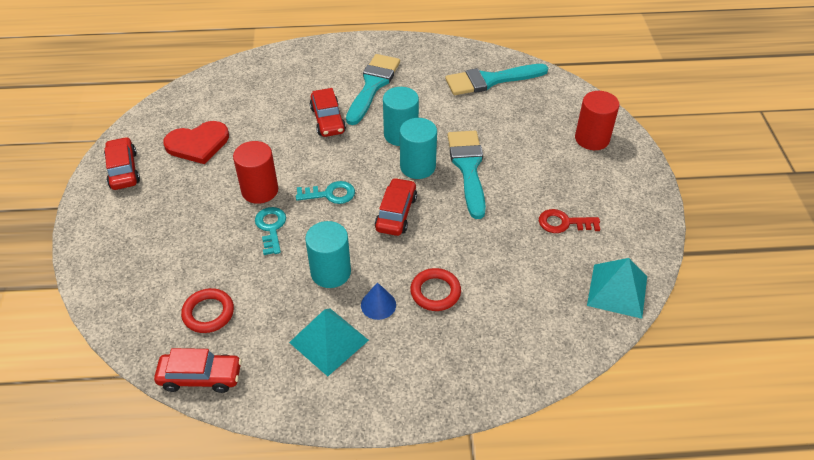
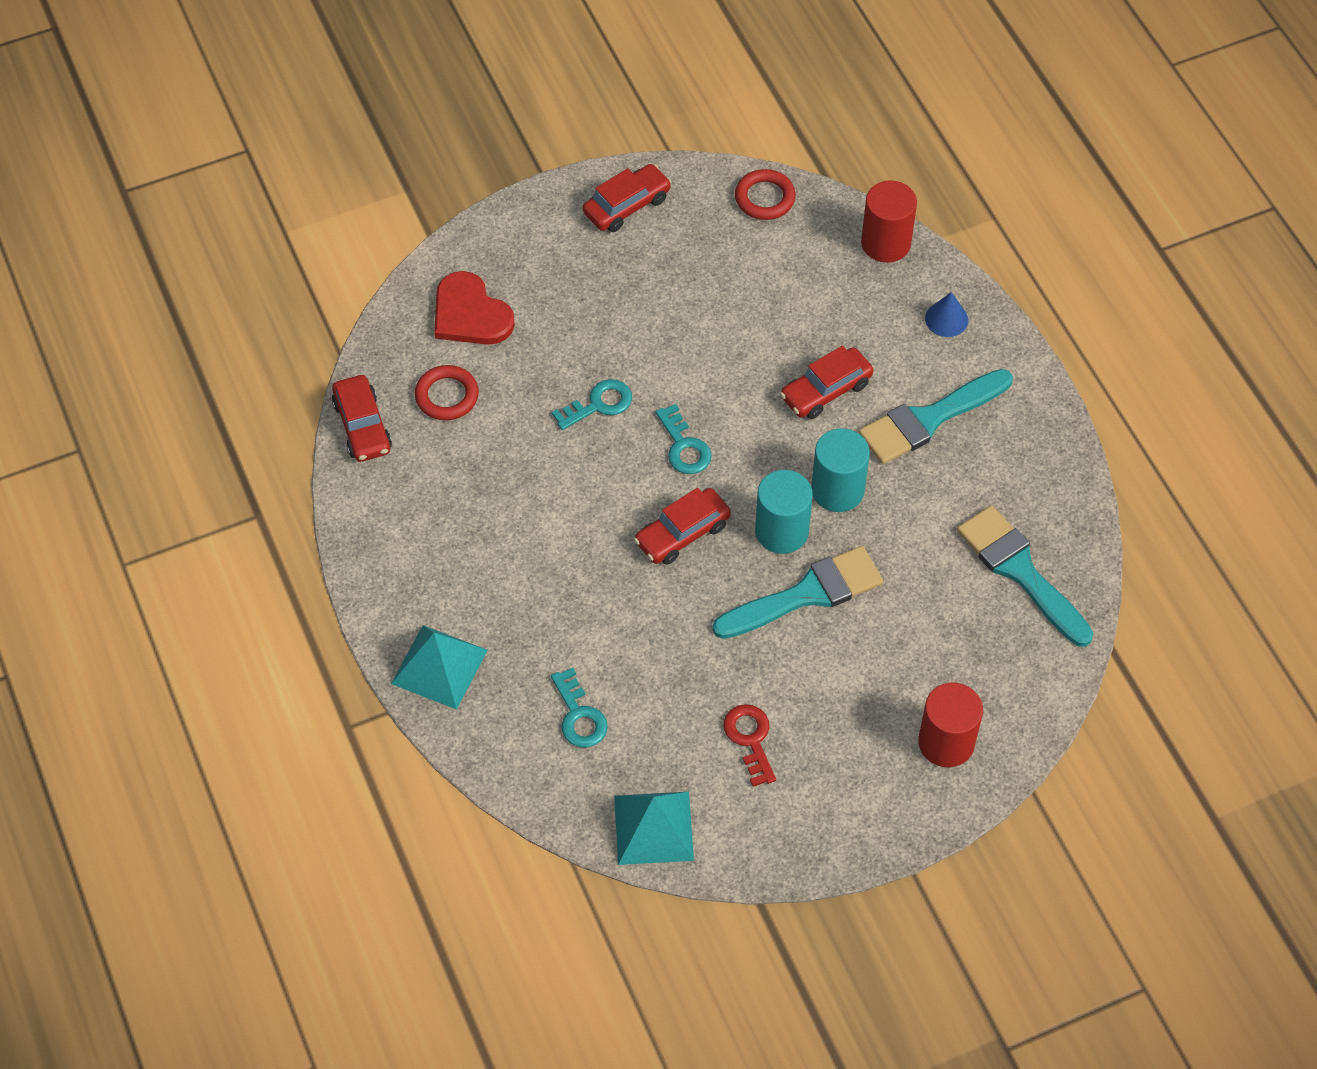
camera: 70 degrees right, 10 degrees up
(198, 144) = (709, 261): red heart -> red heart (470, 314)
(260, 190) = (656, 366): red cylinder -> red cylinder (886, 243)
(329, 341) = (454, 530): turquoise pyramid -> turquoise pyramid (439, 666)
(330, 272) = (554, 495): turquoise cylinder -> none
(373, 85) = (928, 419): turquoise brush -> turquoise brush turned 150 degrees clockwise
(378, 305) = (525, 563): blue cone -> blue cone (946, 319)
(396, 213) = (682, 533): red car -> red car turned 150 degrees clockwise
(435, 292) = (568, 618): red ring -> red ring (765, 198)
(517, 308) = (579, 716): none -> turquoise key

